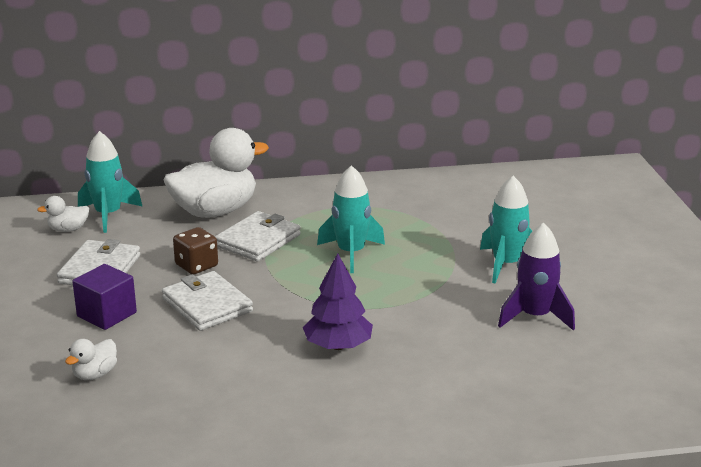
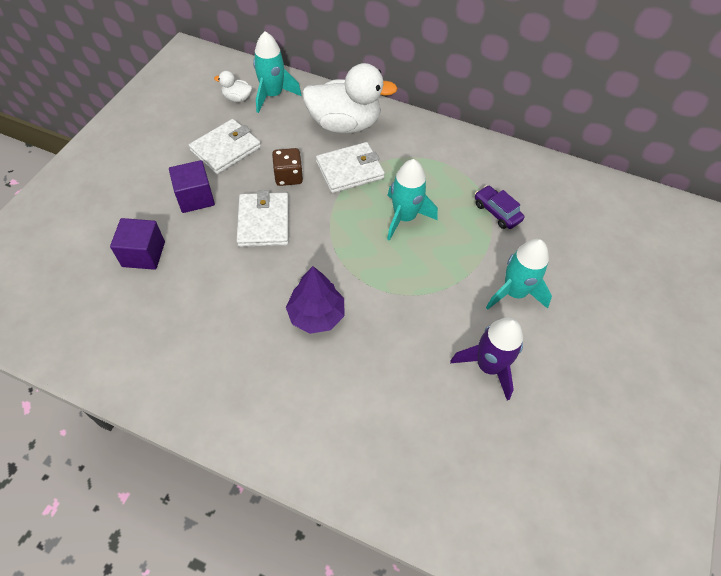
camera: 30 degrees right, 30 degrees up
(95, 374) = (143, 254): white duck -> purple cube
(434, 221) = (497, 212): none -> purple car

